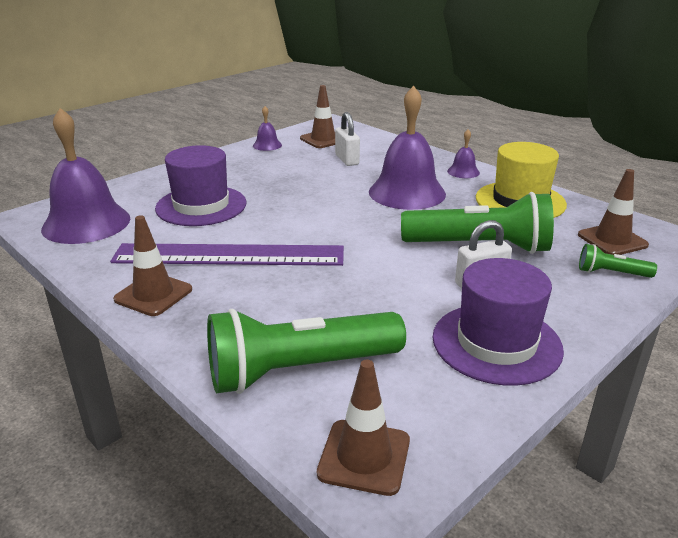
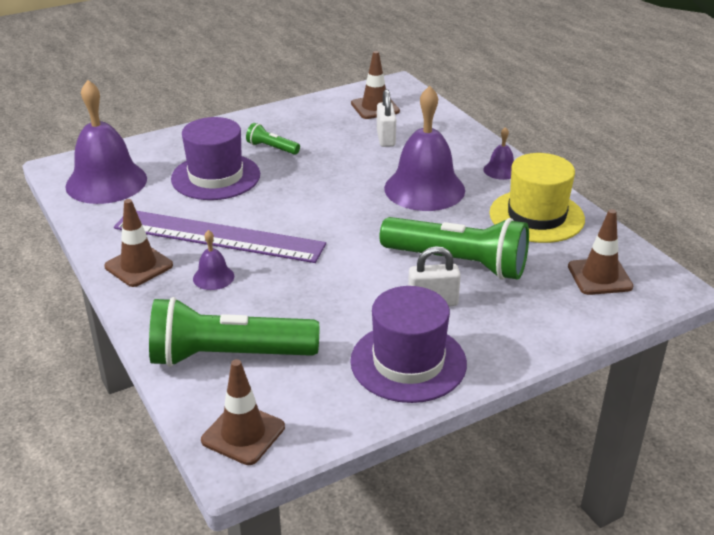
camera: 15 degrees right, 5 degrees up
(267, 145) = (312, 108): purple bell -> purple bell (213, 277)
(611, 273) = (569, 312): green flashlight -> green flashlight (272, 148)

